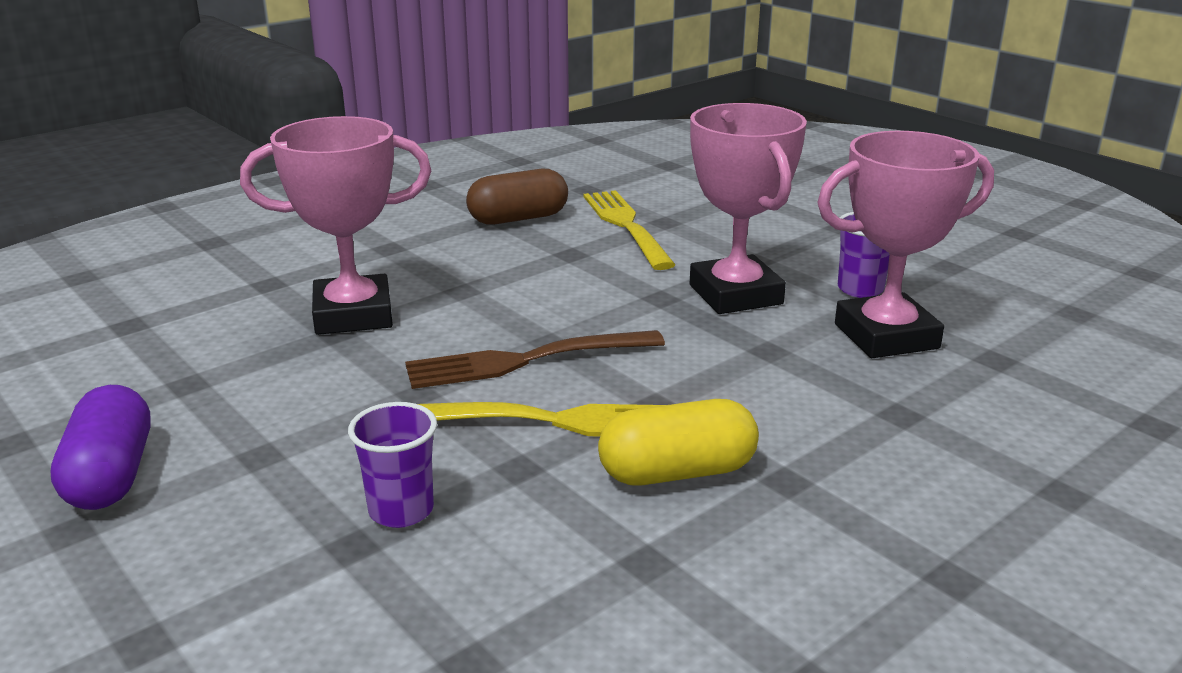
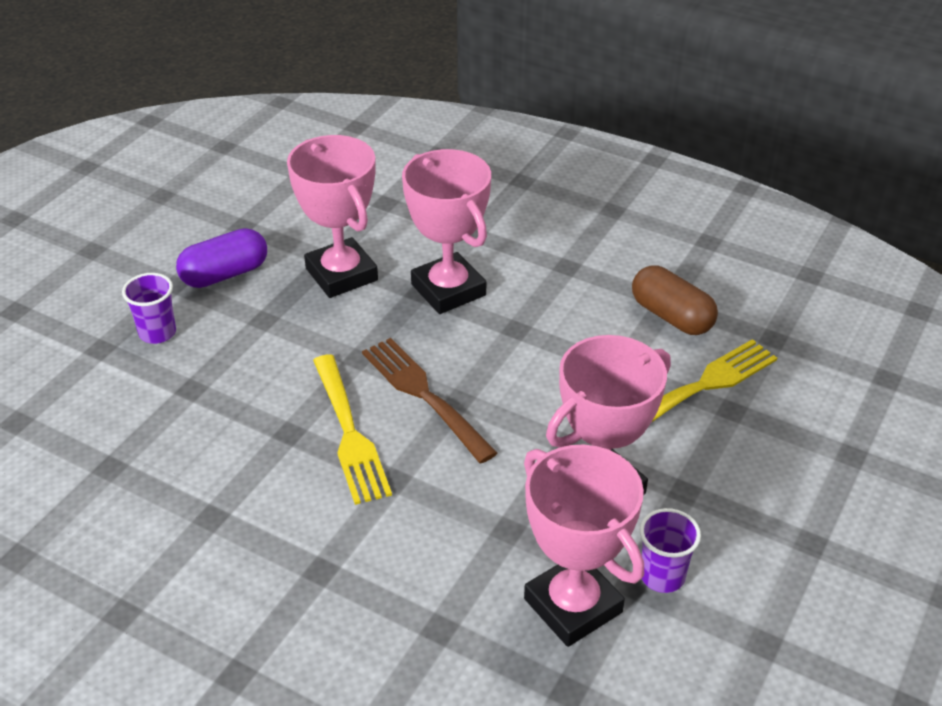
camera: 70 degrees right, 15 degrees up
(237, 378) = (341, 274): none -> pink trophy
(401, 510) = (228, 396): purple cup -> purple cup (157, 333)
(677, 472) = (310, 510): yellow capsule -> none

